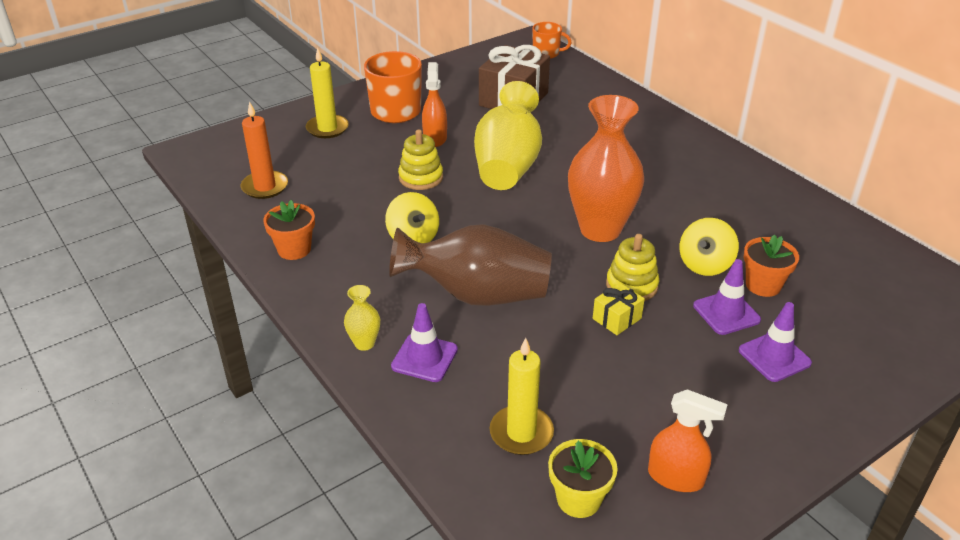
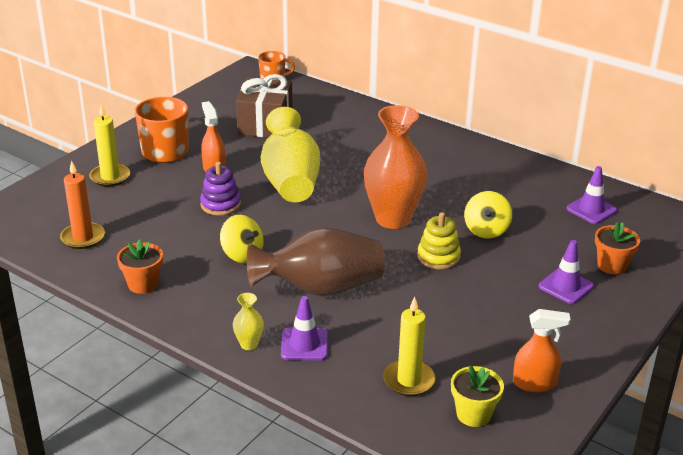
camera: 20 degrees left, 5 degrees down
(421, 178) = (220, 204): yellow stacking toy -> purple stacking toy
(616, 318) = (439, 283): yellow gift -> none
(726, 313) = (518, 262): purple traffic cone -> purple traffic cone (591, 210)
(763, 285) = (535, 237): orange flower pot -> orange flower pot (612, 265)

